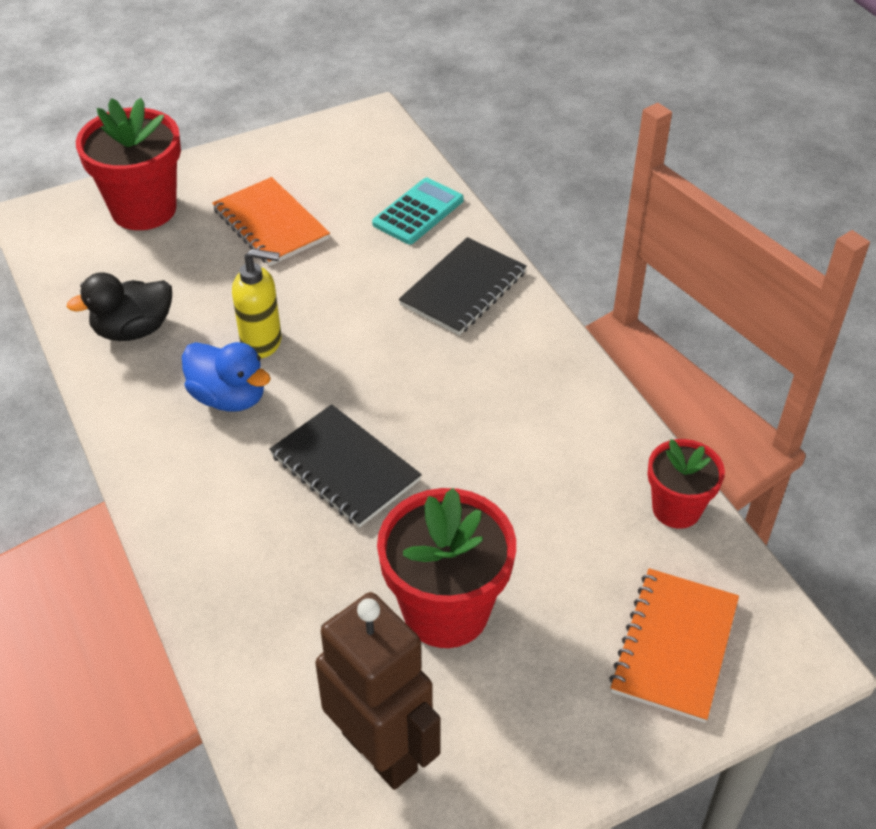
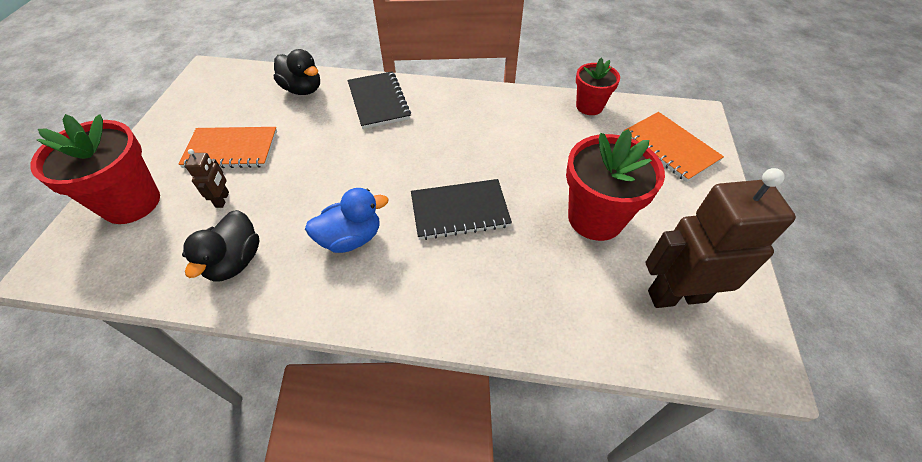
camera: 55 degrees left, 5 degrees up
(199, 267) = (222, 199): none -> brown robot
(262, 342) = (323, 200): yellow soap dispenser -> none
(418, 212) = (303, 89): turquoise calculator -> black duck

